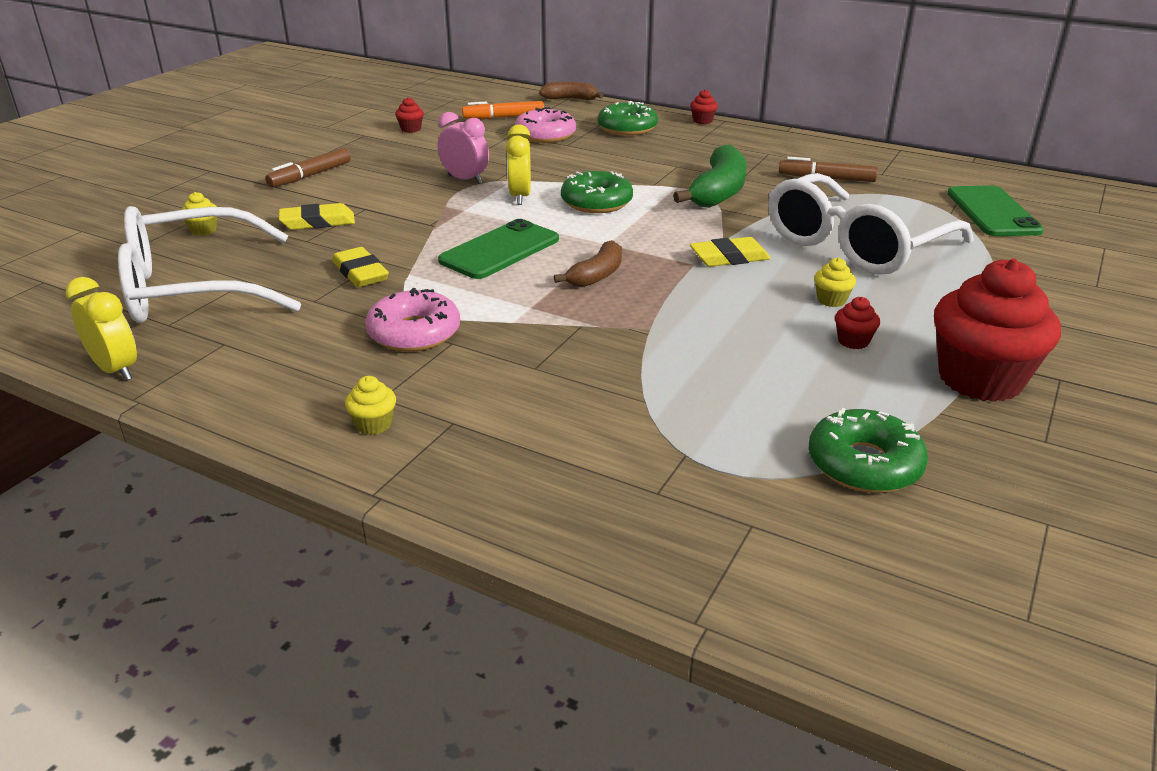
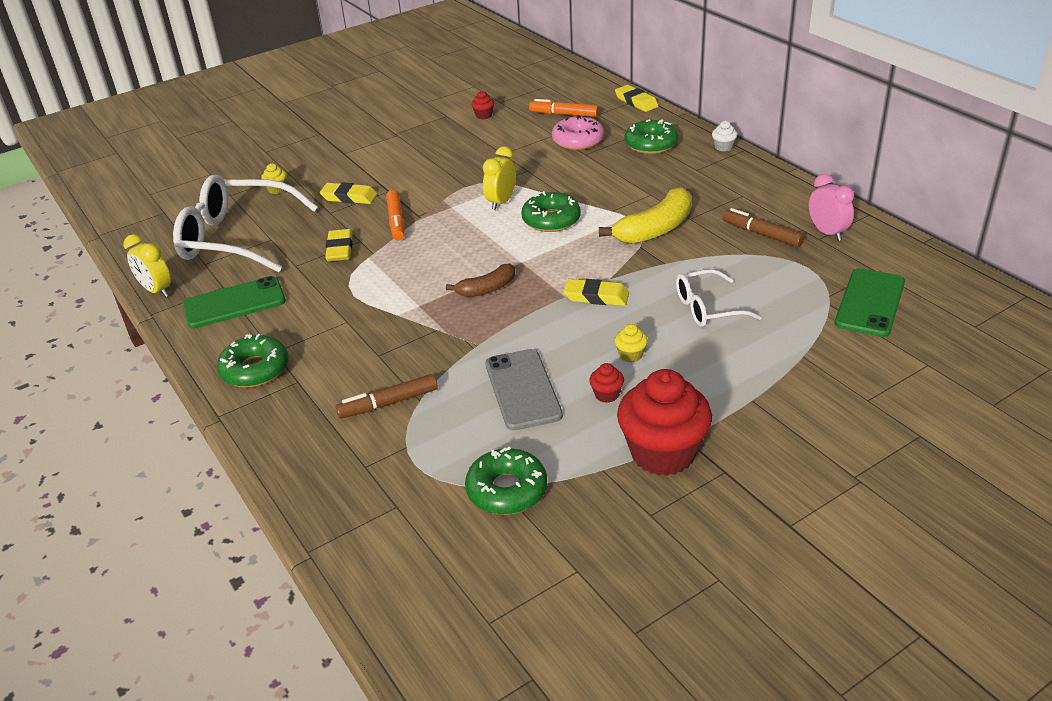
camera: 30 degrees right, 5 degrees up
(116, 369) = (156, 290): yellow clock -> yellow clock turned 150 degrees clockwise
(310, 176) = (378, 151): brown marker -> brown marker (388, 403)
(374, 424) = (255, 369): yellow cupcake -> green donut
(407, 234) = (396, 221): none -> orange marker
(414, 333) = (331, 307): pink donut -> none
(465, 179) = (478, 176): pink clock -> pink clock (827, 233)
(500, 250) = (443, 250): green phone -> green phone (234, 303)
(570, 99) = (636, 102): brown banana -> yellow eraser
(702, 121) = (723, 147): red cupcake -> white cupcake
(718, 192) = (655, 229): green banana -> yellow banana
(756, 359) = (523, 389): none -> grey phone
(854, 245) = (707, 308): white glasses -> white glasses, size x0.53

